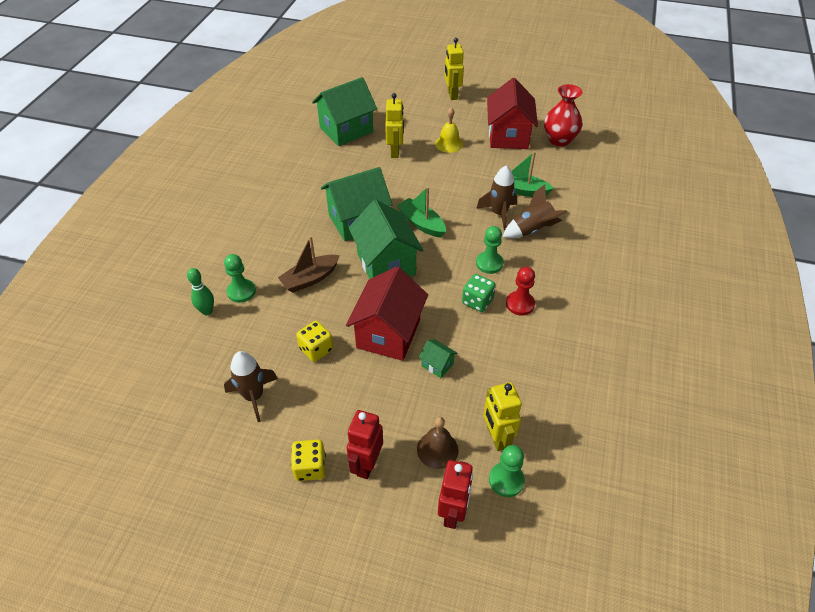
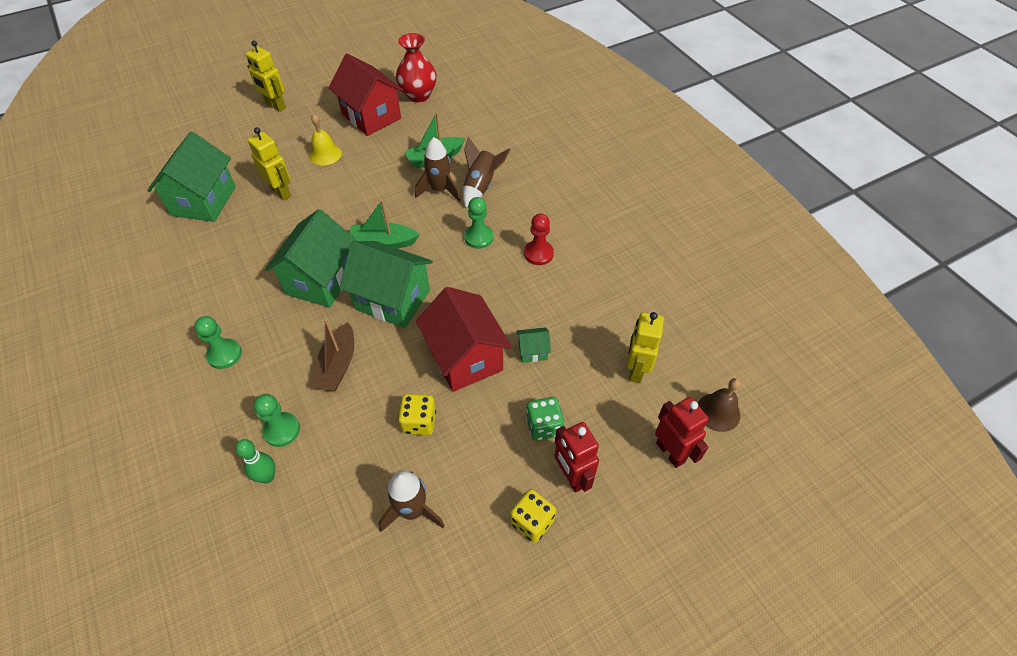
camera: 45 degrees left, 5 degrees up
(437, 449) = (607, 416): brown bell -> brown bell (718, 412)
(477, 301) = (505, 275): green dice -> green dice (544, 426)
(496, 437) = (636, 370): yellow robot -> yellow robot turned 75 degrees clockwise
(506, 480) = (676, 395): green pawn -> green pawn (224, 354)

